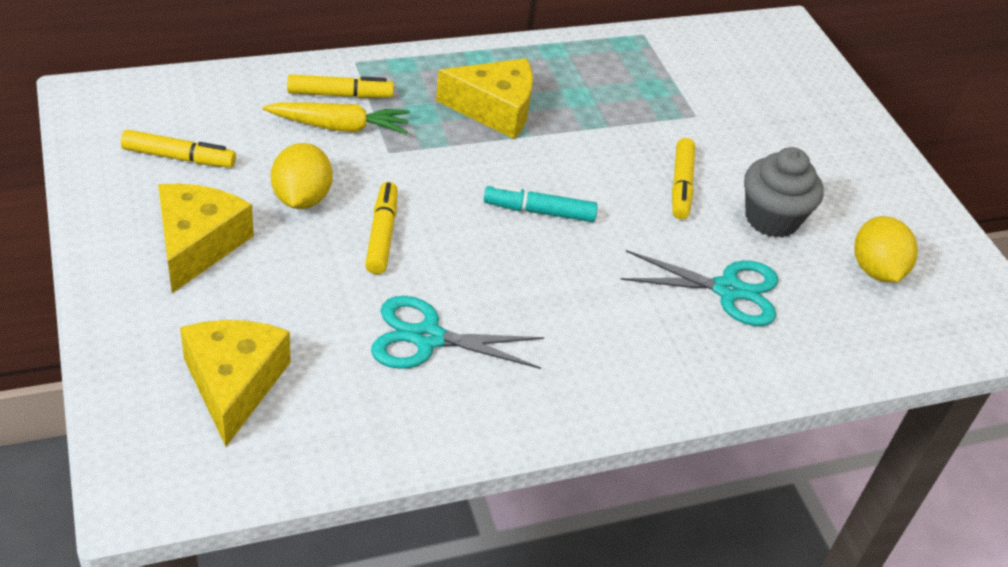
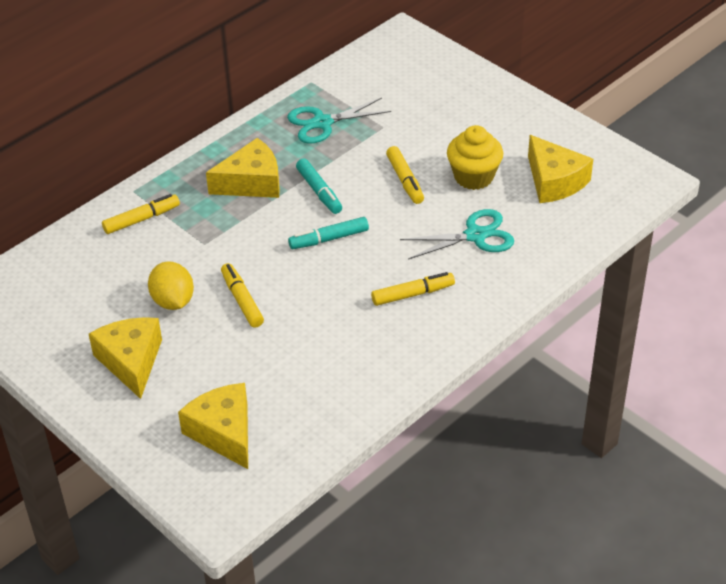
camera: 20 degrees left, 0 degrees up
(179, 157) = (70, 312): yellow marker -> yellow marker (413, 294)
(339, 127) = (159, 242): yellow carrot -> none
(427, 338) = (318, 350): turquoise scissors -> turquoise scissors (322, 123)
(567, 153) = (319, 191): none -> turquoise marker
(771, 219) = (473, 177): grey cupcake -> yellow cupcake
(875, 270) = (554, 181): yellow lemon -> yellow cheese

